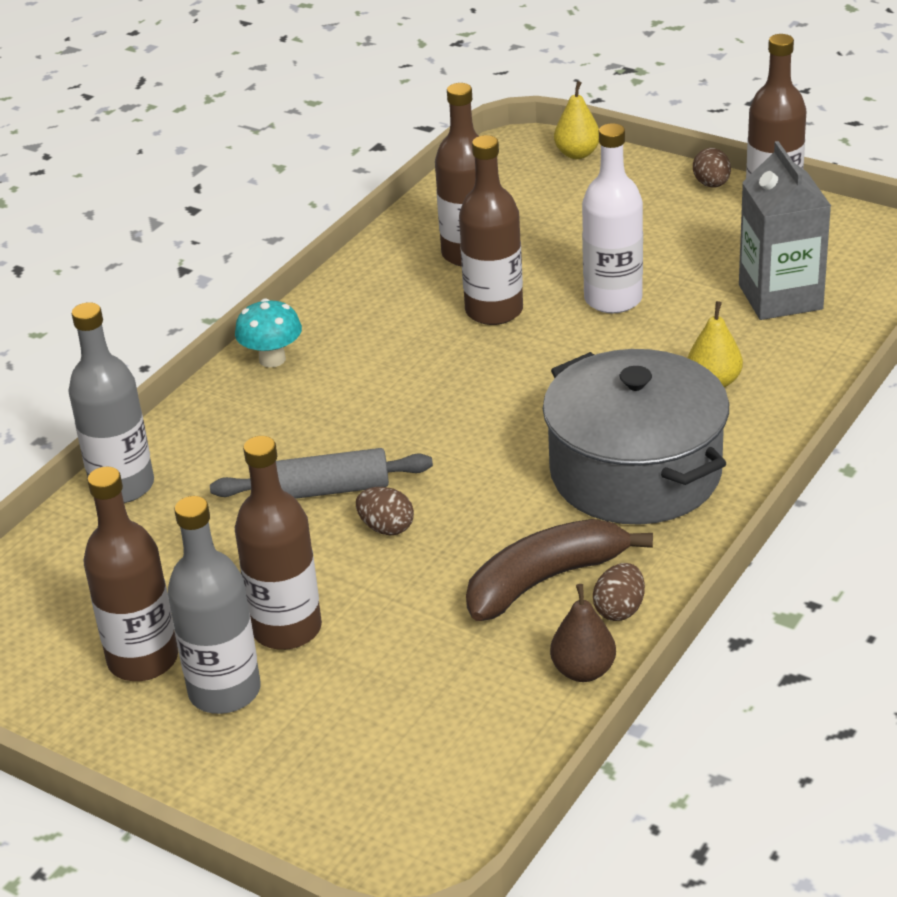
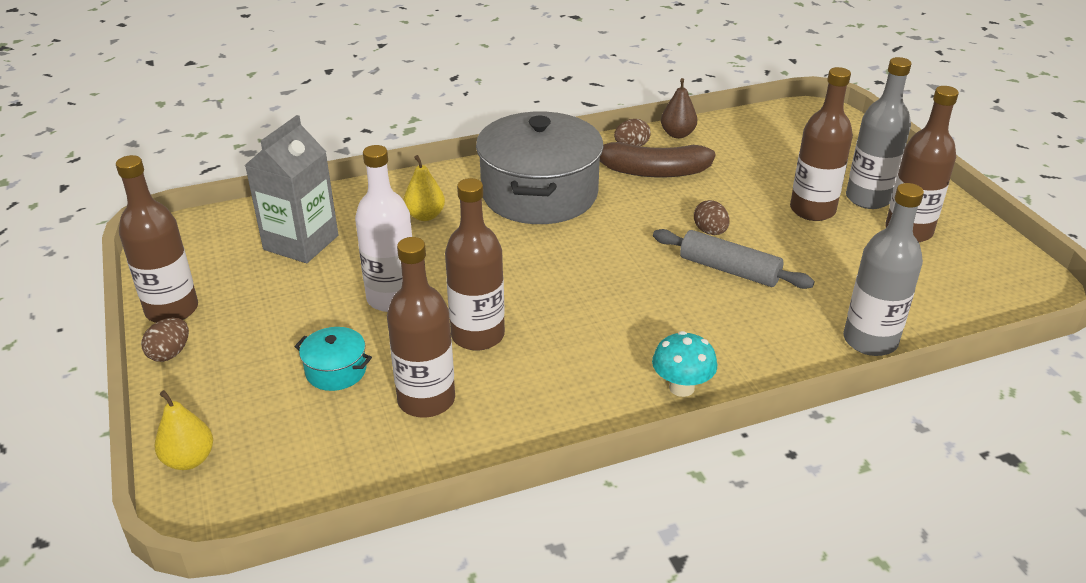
camera: 145 degrees left, 0 degrees up
(568, 236) = (336, 371): none -> turquoise pot

